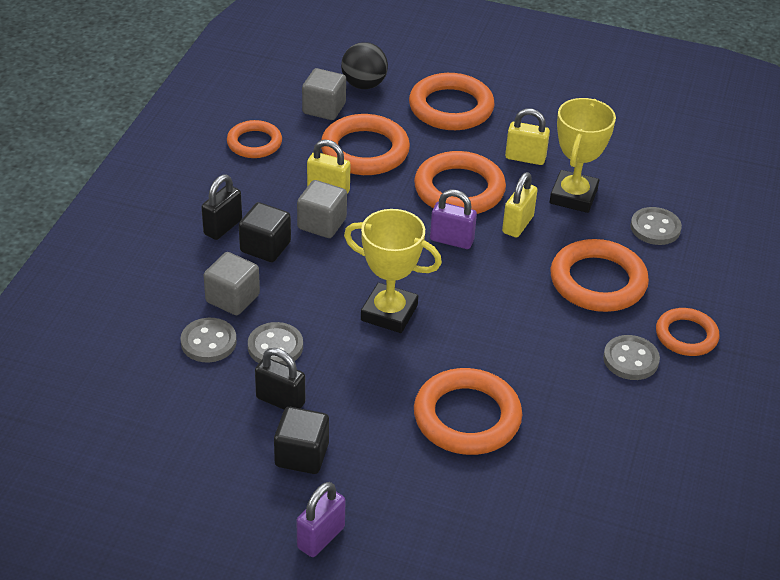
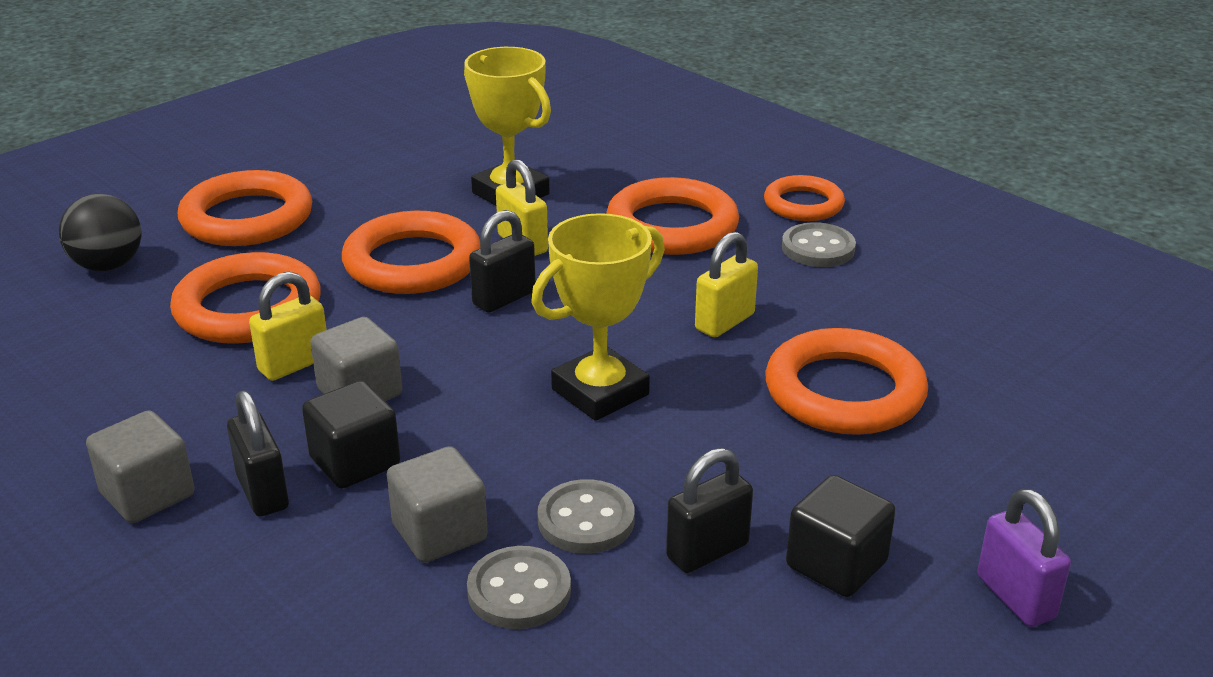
camera: 60 degrees left, 10 degrees down
(254, 143) = (104, 400): orange ring -> none
(324, 108) = (112, 313): grey cube -> grey cube (147, 494)
(451, 240) = (504, 298): purple padlock -> black padlock
(525, 158) = (407, 200): yellow padlock -> yellow padlock (724, 322)
(655, 228) = (615, 165): grey button -> none

